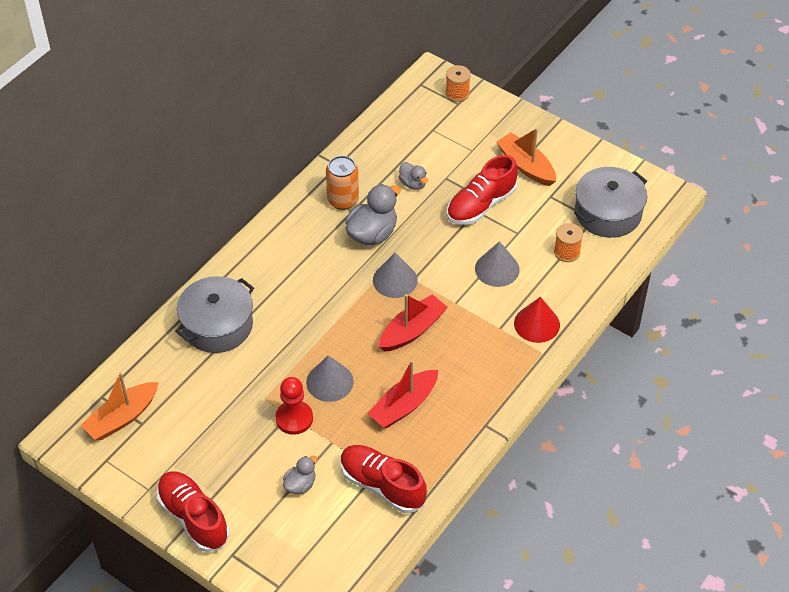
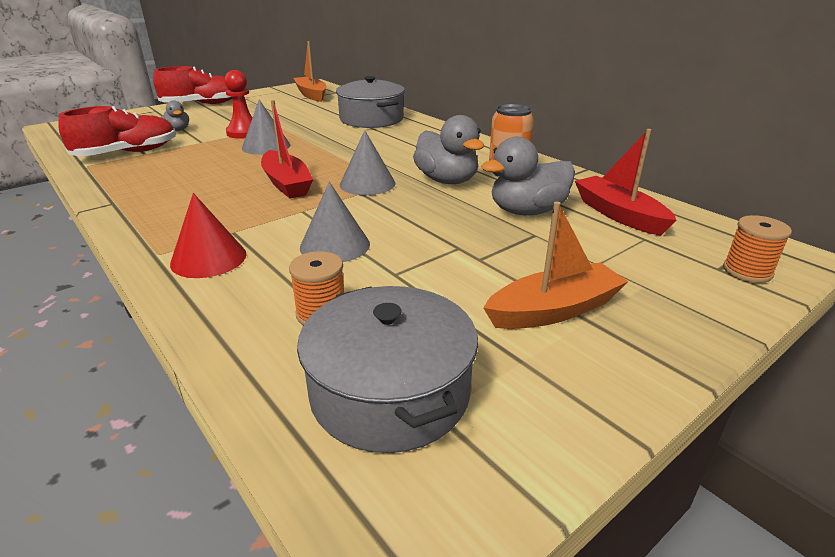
camera: 105 degrees right, 20 degrees down
(404, 406) = (197, 170): red boat -> red boat (619, 214)
(413, 184) = (527, 211): grey duck -> grey duck, size x1.80
(481, 205) = (469, 252): red shoe -> none

